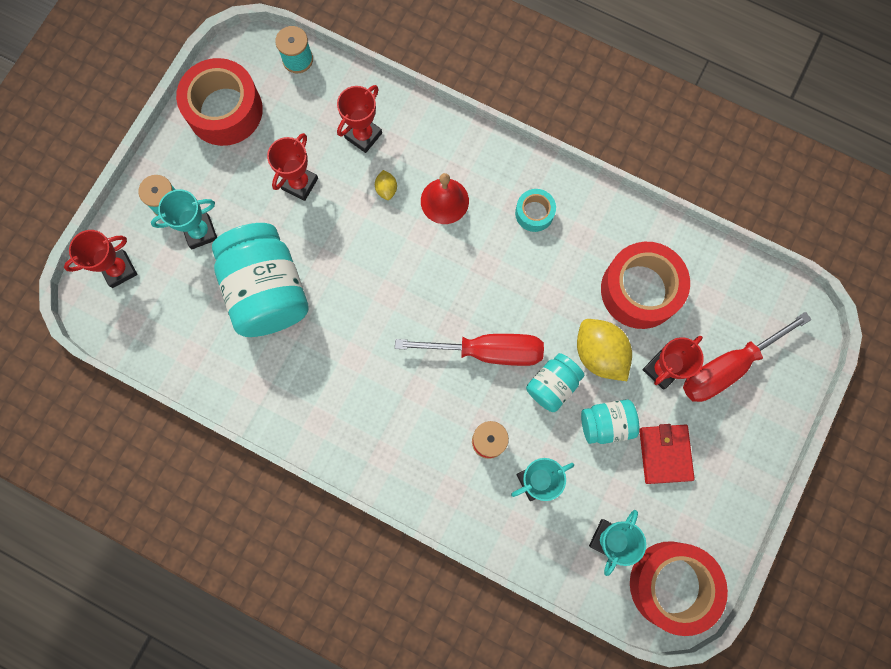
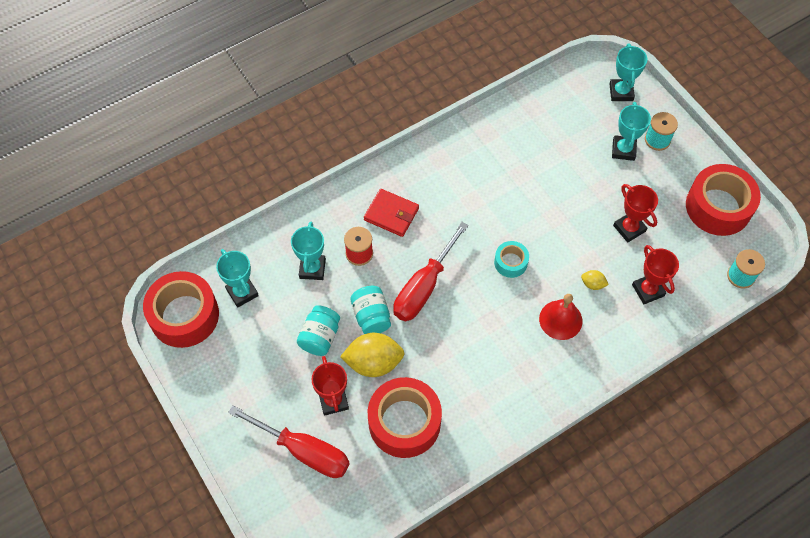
camera: 120 degrees right, 15 degrees down
(119, 270) = (621, 92): red trophy -> turquoise trophy
(267, 291) = (554, 170): turquoise jar -> none
(534, 213) = (514, 379): turquoise tape -> turquoise tape (510, 262)
(665, 454) = (272, 364): red wallet -> red wallet (391, 214)
(727, 367) = (304, 451): red screwdriver -> red screwdriver turned 120 degrees clockwise

